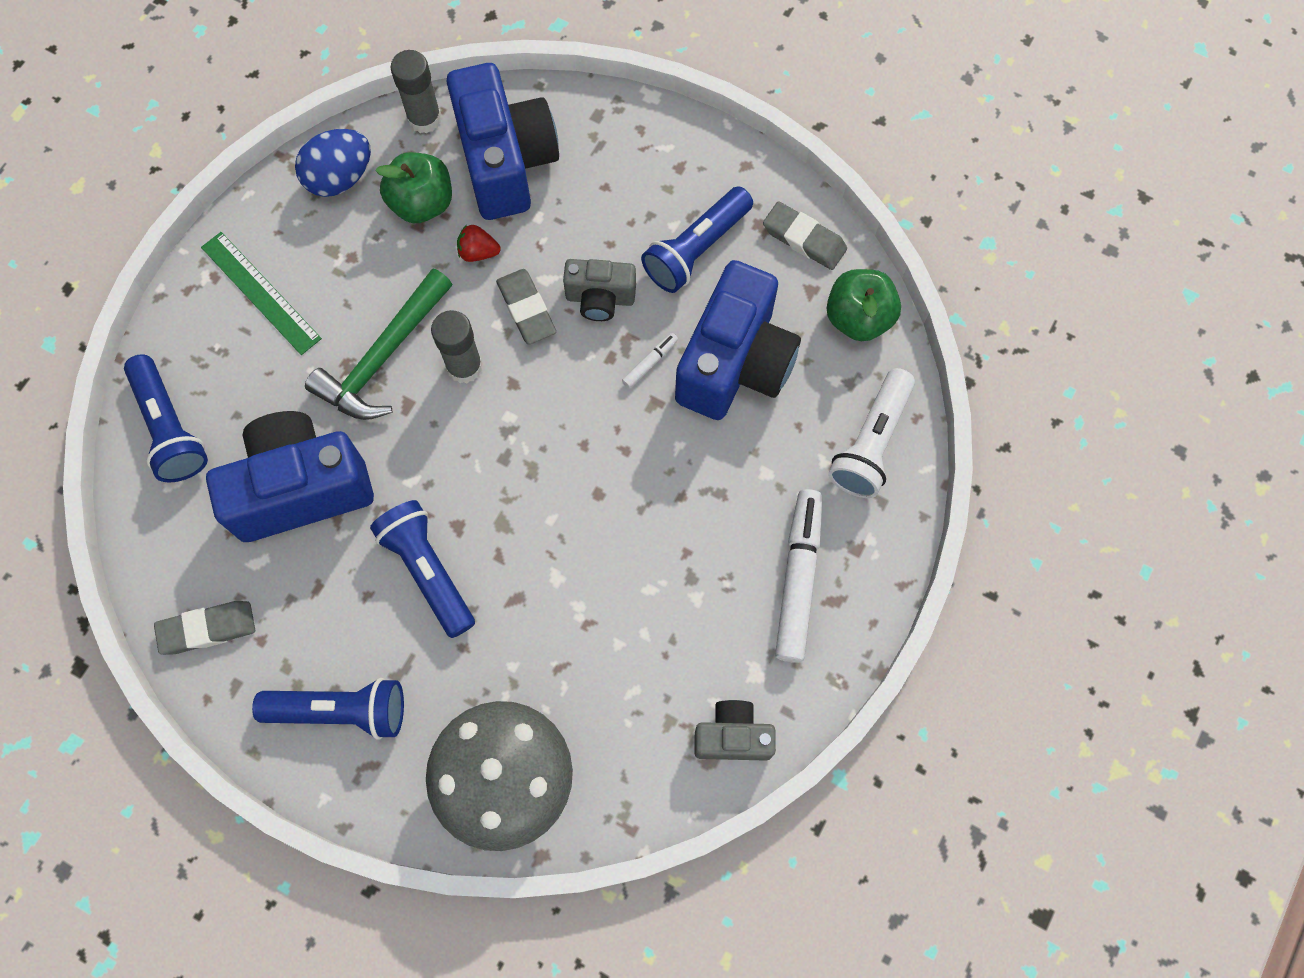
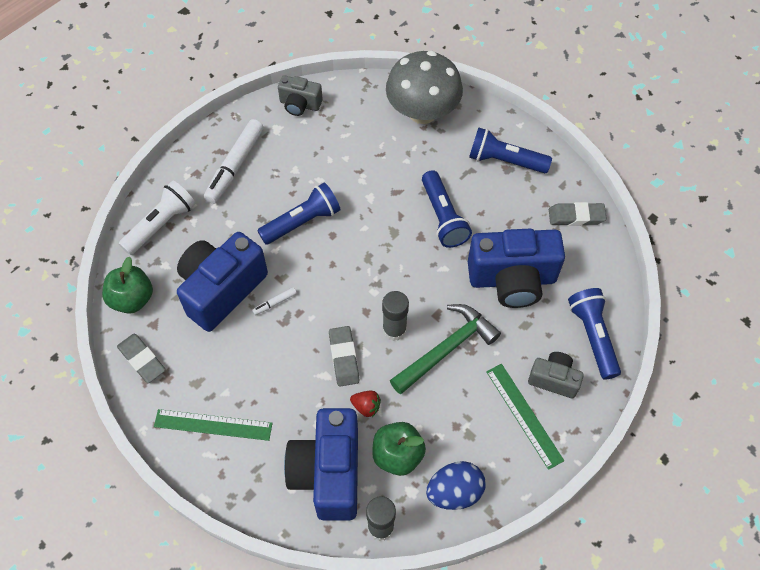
camera: 165 degrees left, 10 degrees down
(600, 298) = (293, 353): grey camera -> grey camera (554, 379)
(673, 182) = (213, 425): none -> green ruler
(696, 249) = (217, 371): blue flashlight -> blue flashlight (302, 222)

